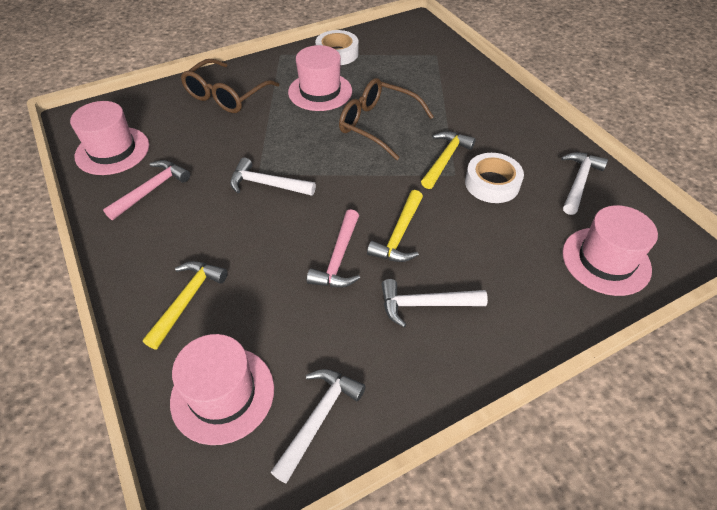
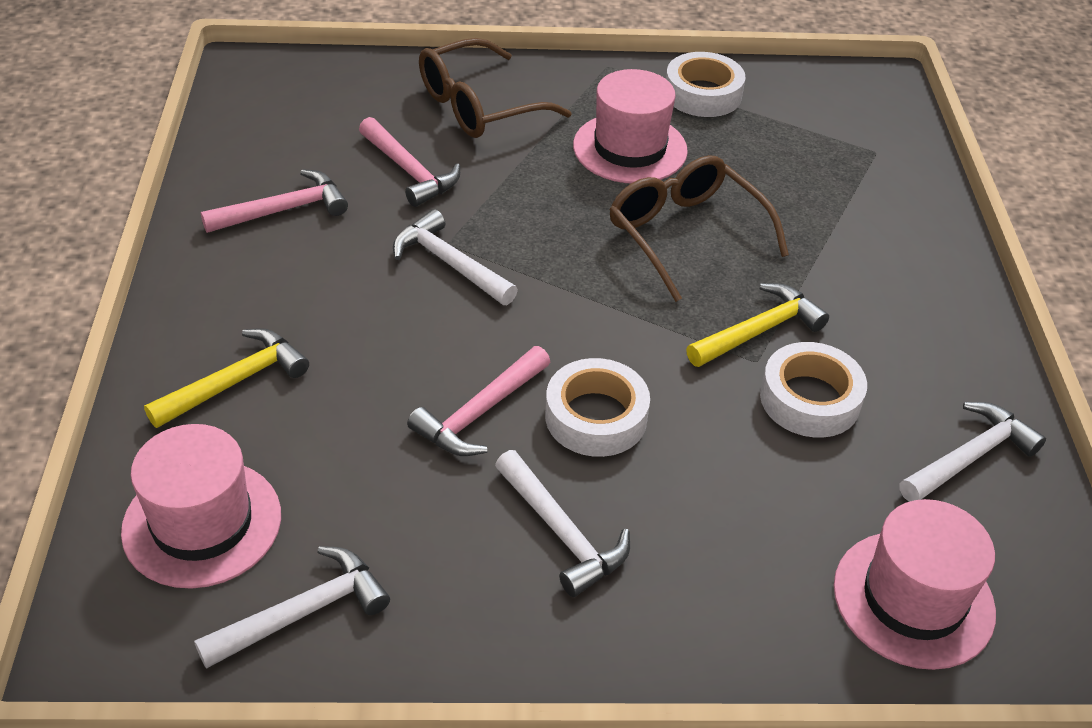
camera: 25 degrees right, 5 degrees down
(112, 151) = (266, 133): pink hat -> none
(211, 143) = (409, 171): none -> pink hammer
(399, 235) = (596, 417): yellow hammer -> white tape
(425, 304) = (561, 533): white hammer -> white hammer turned 150 degrees counterclockwise

